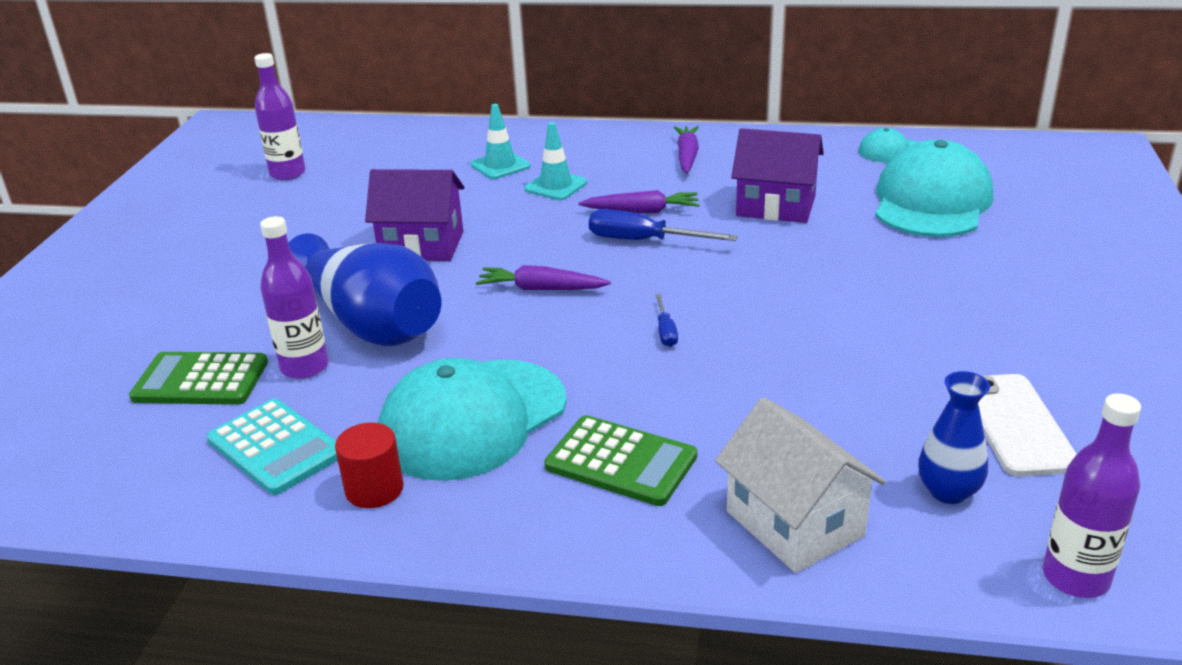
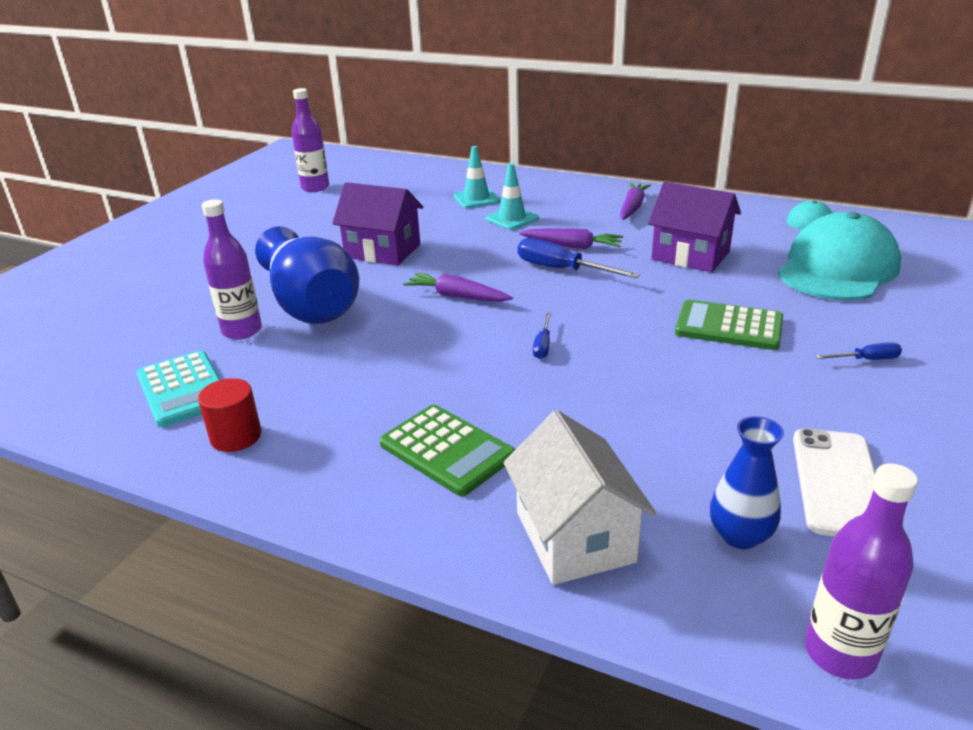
camera: 15 degrees right, 0 degrees up
(200, 380) = (162, 329): green calculator -> green calculator (729, 326)
(473, 419) = (345, 392): turquoise cap -> none
(996, 297) = (866, 360): none -> blue screwdriver

